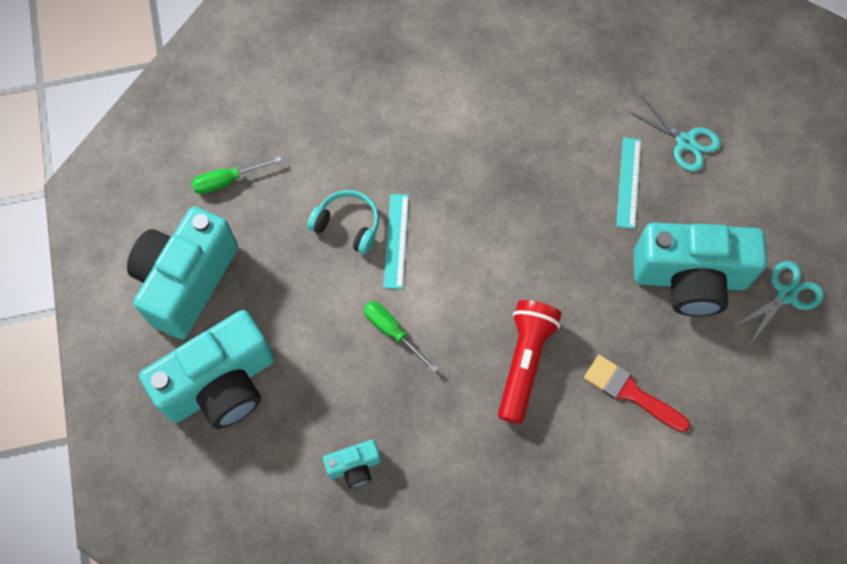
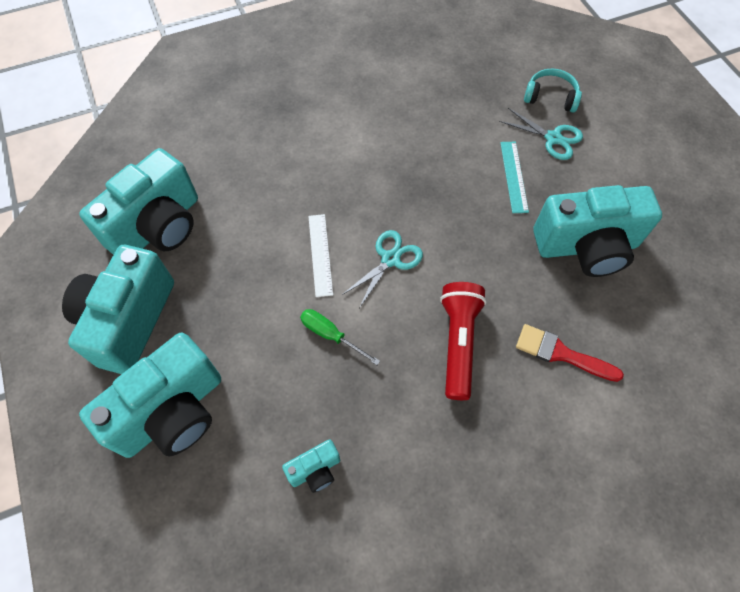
camera: 10 degrees left, 5 degrees down
(227, 181) = (158, 227): green screwdriver -> turquoise camera
(348, 226) = (274, 248): turquoise headphones -> turquoise headphones (550, 97)
(396, 240) = (320, 254): turquoise ruler -> white ruler
(786, 295) = (672, 247): turquoise scissors -> turquoise scissors (390, 259)

